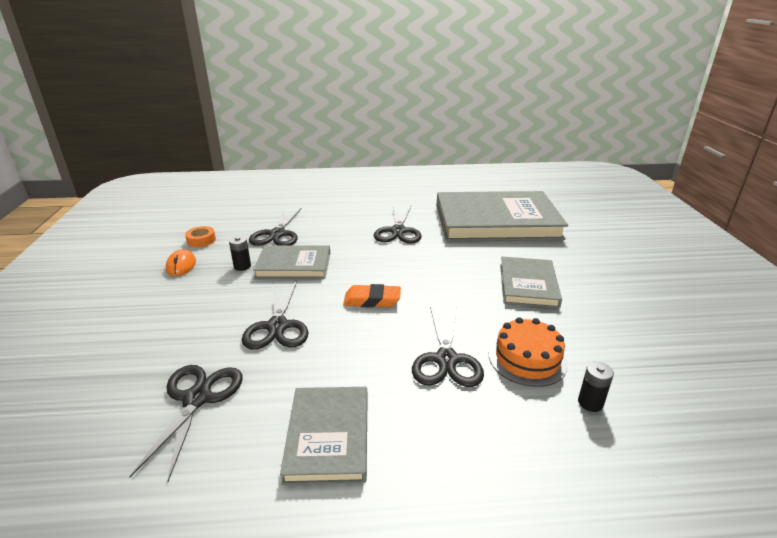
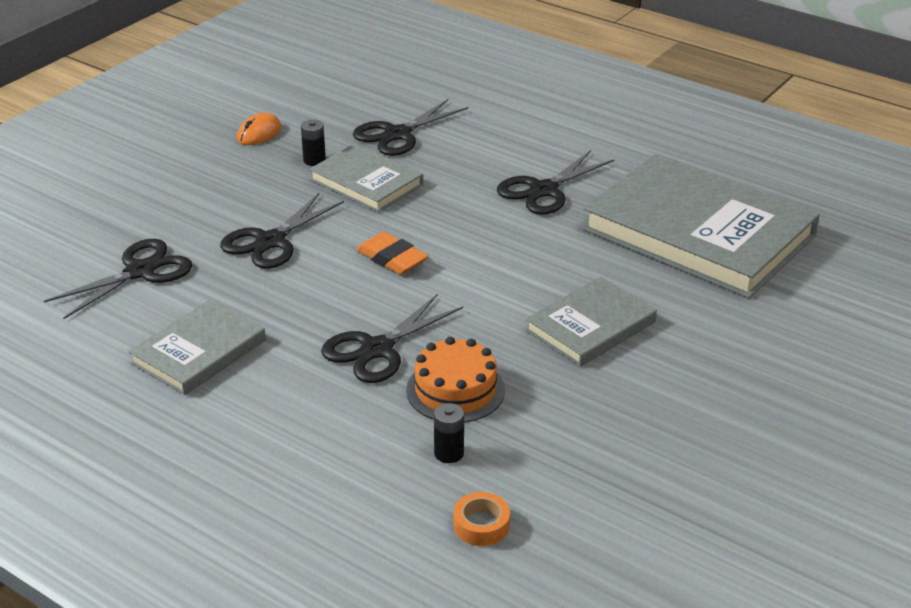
camera: 40 degrees right, 5 degrees up
(201, 240) = (310, 109): orange tape -> orange tape (481, 525)

